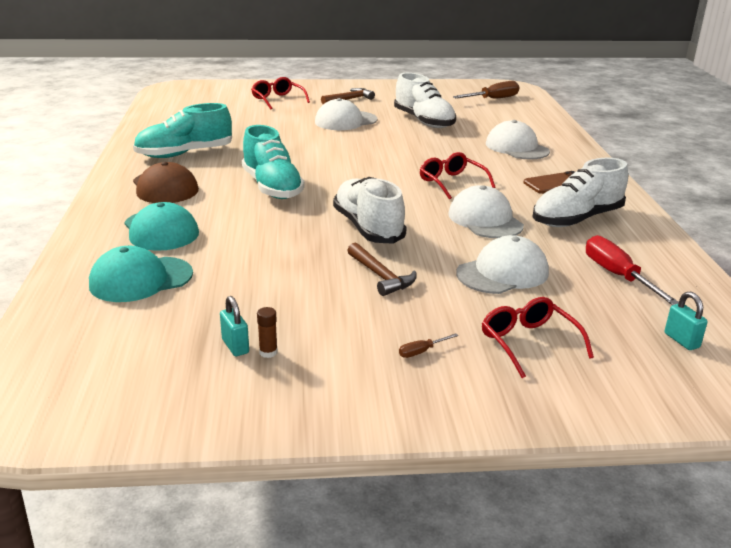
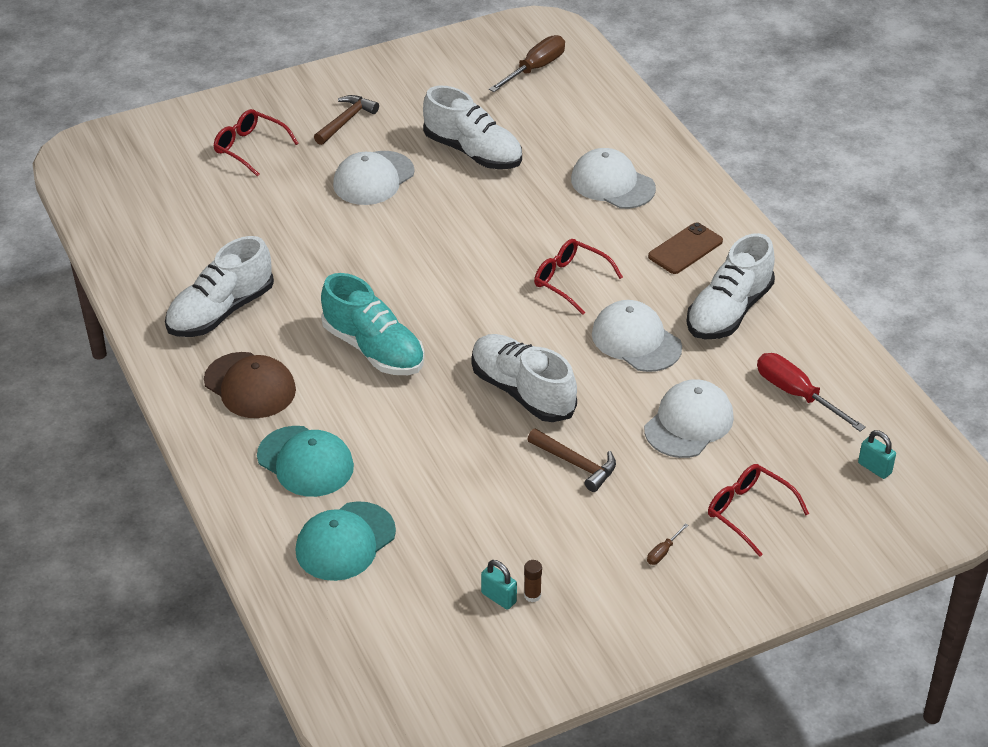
camera: 20 degrees left, 15 degrees up
(184, 154) = (221, 311): turquoise shoe -> white shoe

